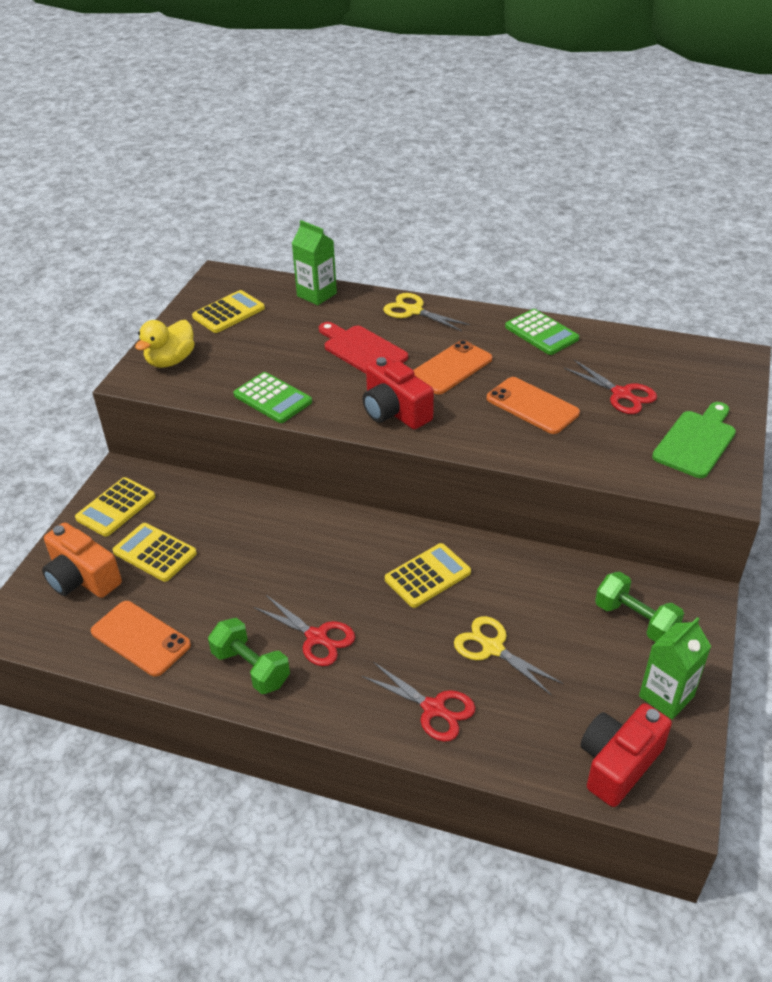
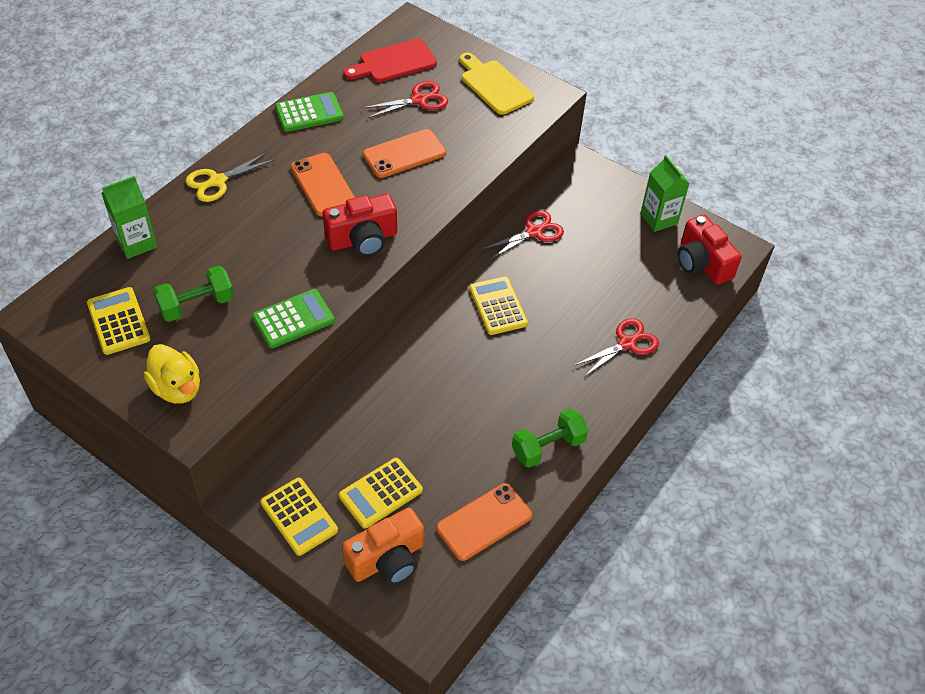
camera: 75 degrees left, 10 degrees up
(317, 637) = (533, 395): red scissors -> red scissors (534, 232)
(362, 350) = (257, 235): red cutting board -> red cutting board (394, 62)
(492, 648) = (585, 292): yellow scissors -> none
(635, 620) = (590, 207): green dumbbell -> green dumbbell (196, 305)
(696, 441) = (494, 85): green cutting board -> yellow cutting board

